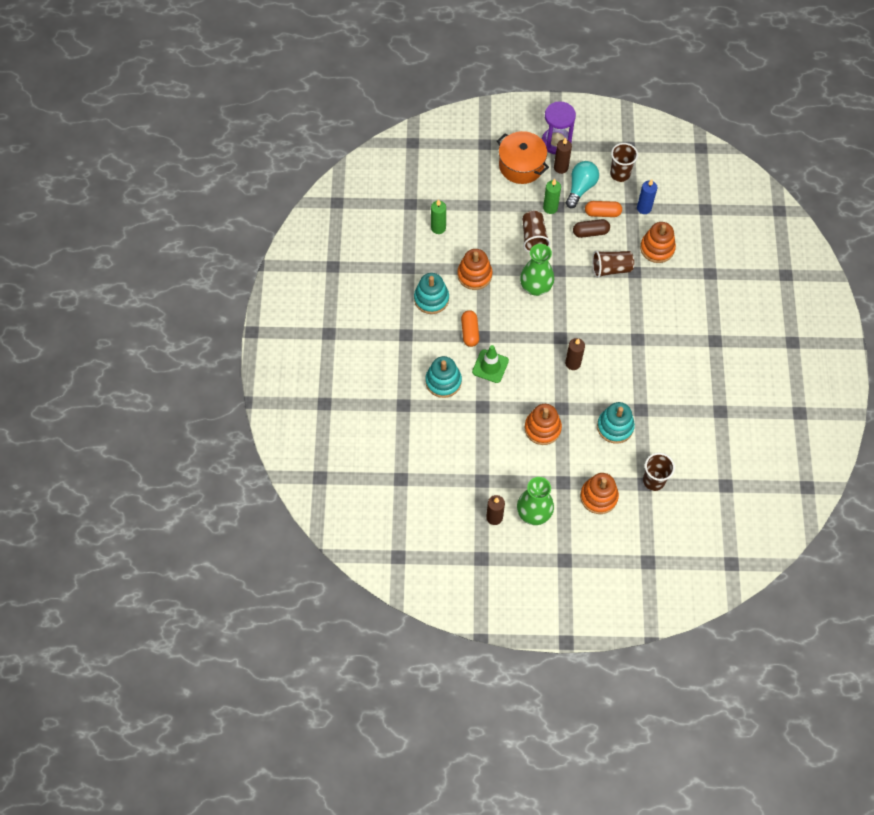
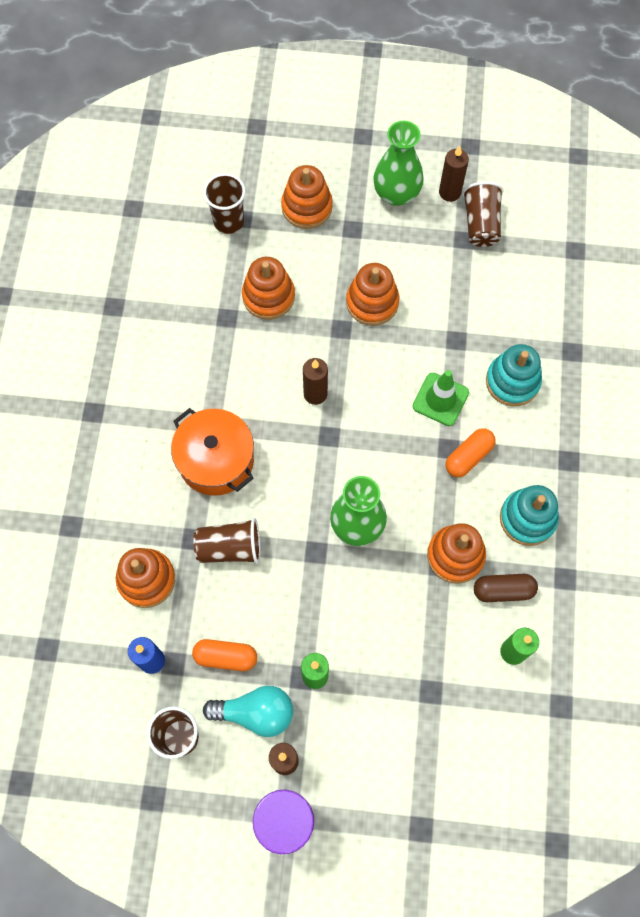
camera: 175 degrees left, 5 degrees up
(470, 332) = (468, 457): orange capsule -> orange capsule turned 45 degrees clockwise
(521, 165) = (356, 772): orange pot -> orange pot (216, 460)
(533, 237) = (350, 618): brown cup -> brown cup (481, 224)
(580, 188) = (255, 713): turquoise light bulb -> turquoise light bulb turned 120 degrees counterclockwise
(590, 232) = (252, 620): brown capsule -> brown capsule (503, 590)
(615, 427) = (268, 296): turquoise stacking toy -> orange stacking toy

